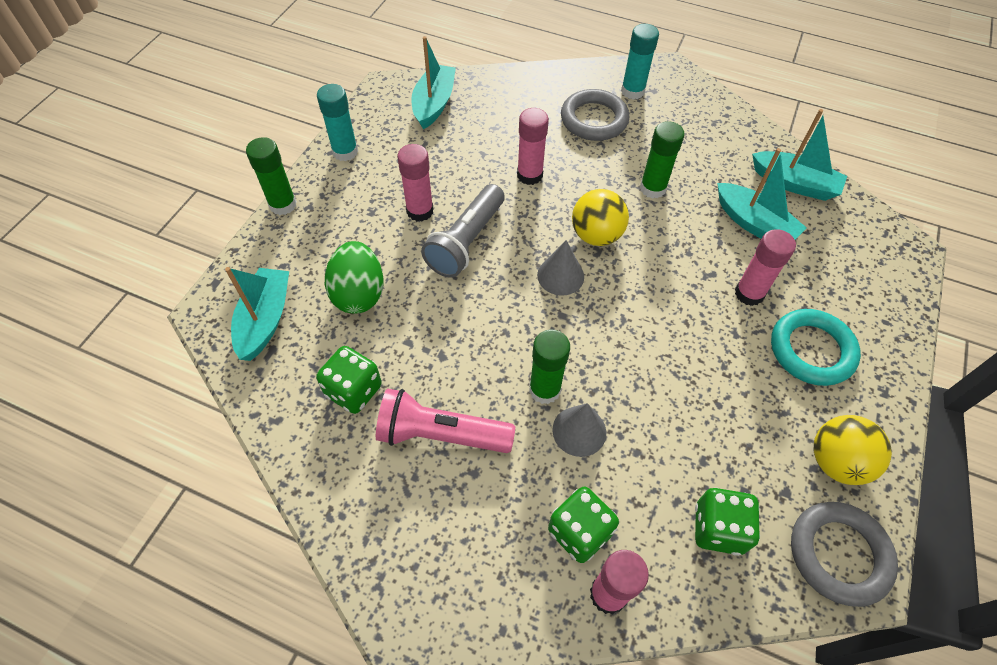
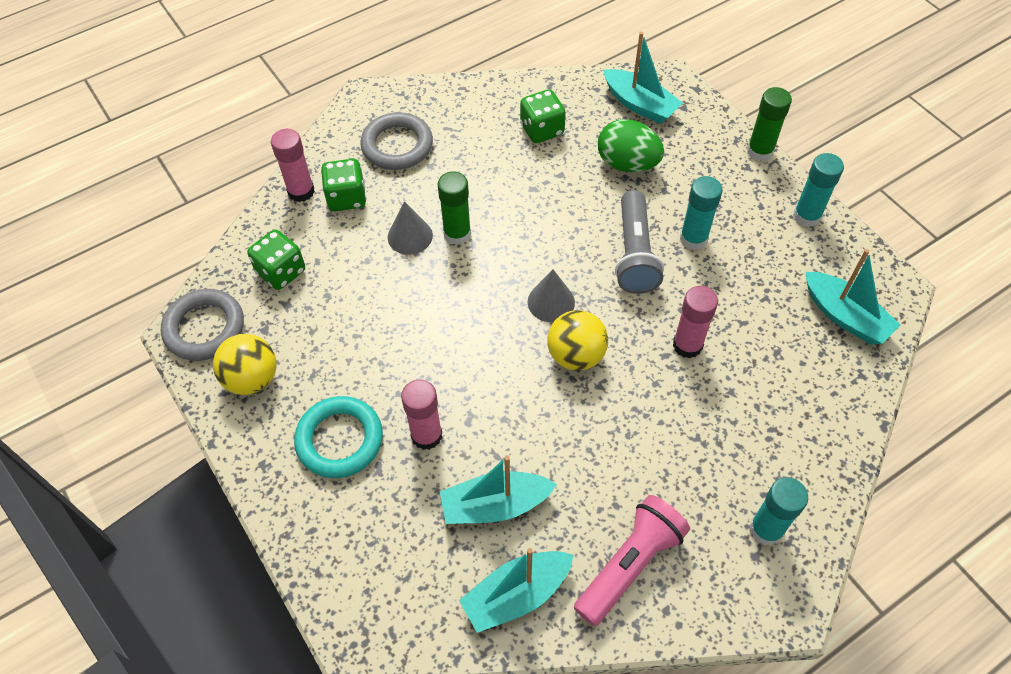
camera: 125 degrees right, 0 degrees up
(420, 211) = (693, 238): pink glue stick -> turquoise glue stick
(440, 434) = (471, 160): pink flashlight -> pink flashlight (630, 564)
(466, 242) = (634, 254): grey flashlight -> grey flashlight turned 150 degrees counterclockwise
(594, 119) = (738, 454): grey ring -> grey ring (397, 145)
(652, 188) = (602, 443): green glue stick -> none

